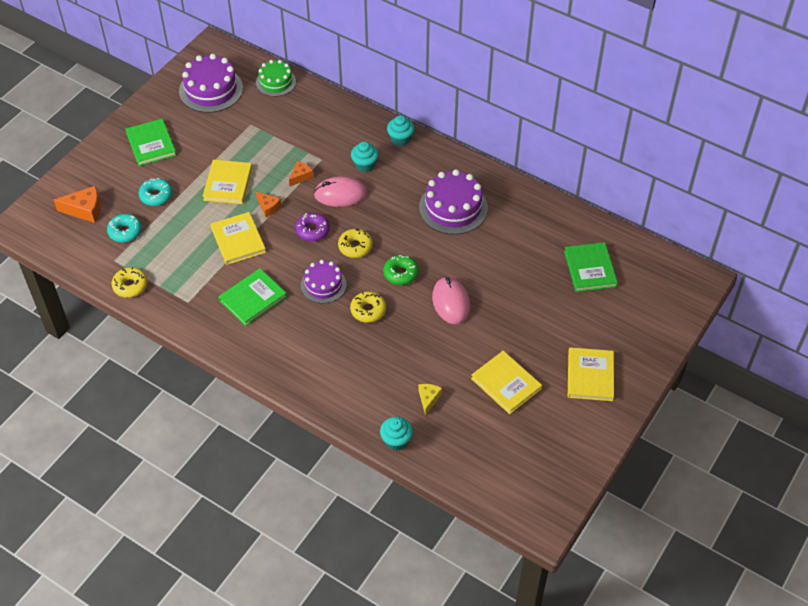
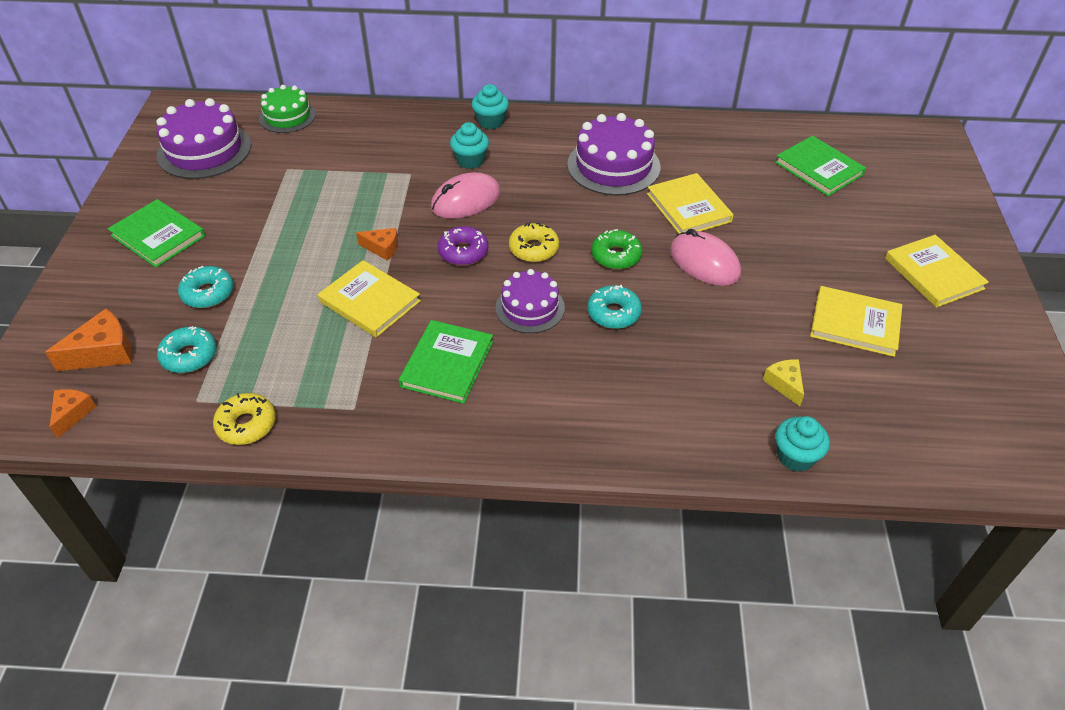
camera: 30 degrees left, 5 degrees down
(228, 184) = (304, 242): yellow book -> yellow book (688, 207)
(300, 176) = (398, 200): orange cheese -> orange cheese (72, 414)
(368, 310) = (613, 313): yellow donut -> turquoise donut

